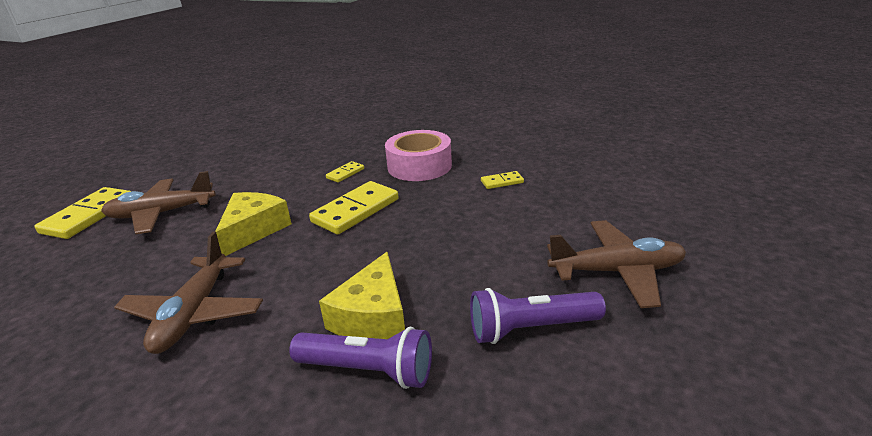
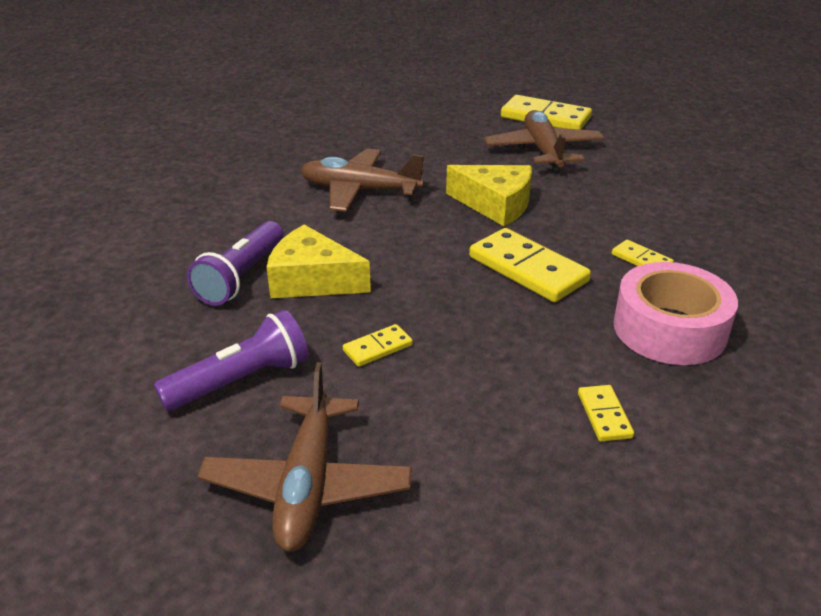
camera: 95 degrees right, 5 degrees up
(465, 263) = (377, 348): none -> yellow domino
(531, 328) = (240, 381): purple flashlight -> purple flashlight turned 60 degrees clockwise

